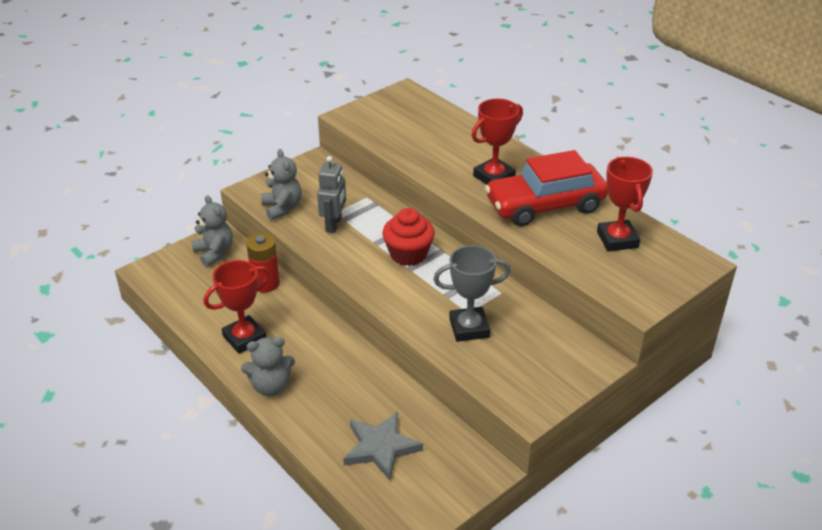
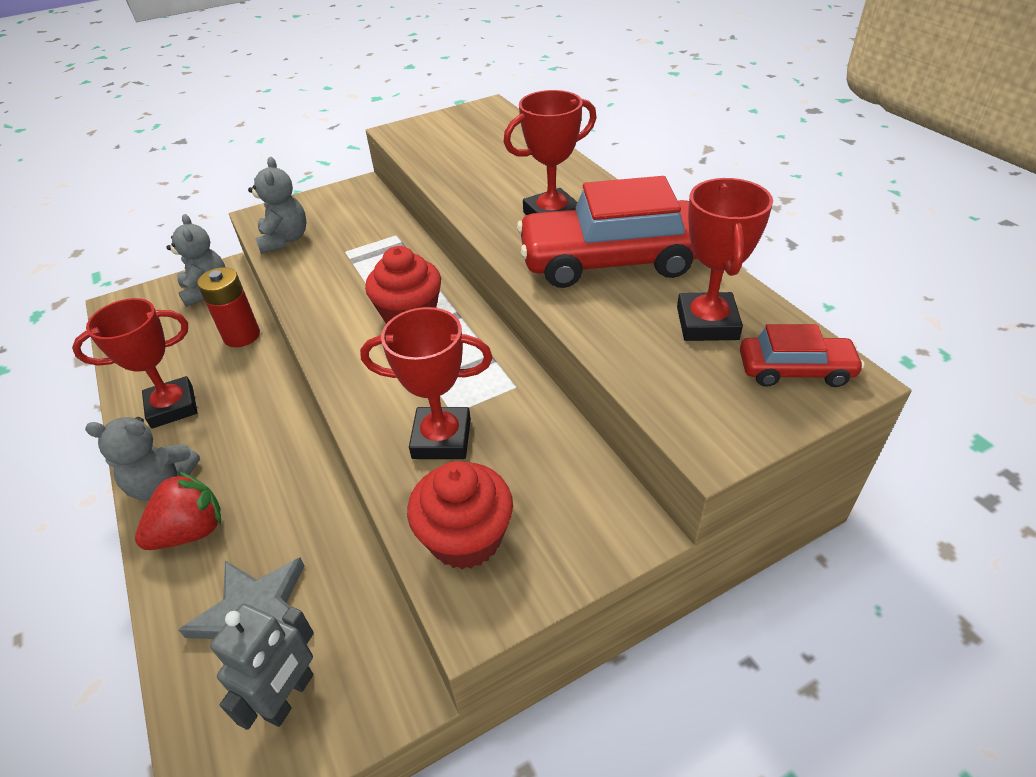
camera: 15 degrees right, 5 degrees up
(310, 410) = (191, 531): none -> red strawberry
(334, 224) = (335, 266): grey robot -> grey robot (290, 696)
(469, 328) = (441, 438): grey trophy -> red trophy
(509, 378) = (465, 538): none -> red cupcake
(673, 261) = (795, 370): none -> red car

